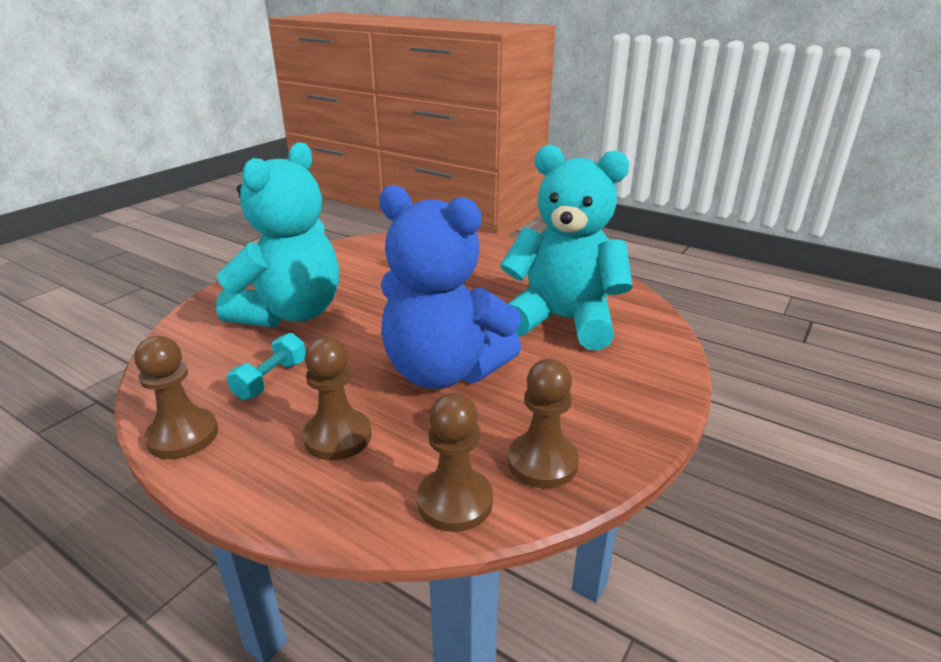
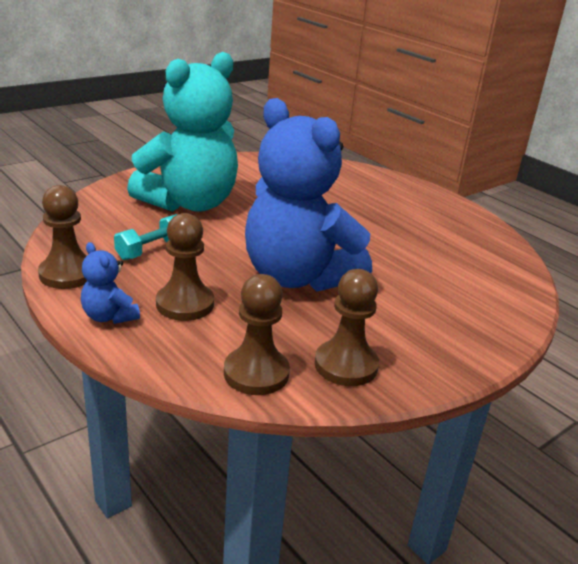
camera: 15 degrees right, 0 degrees up
(256, 478) = (109, 316): none -> blue teddy bear
(563, 320) = (431, 261): turquoise teddy bear -> none

